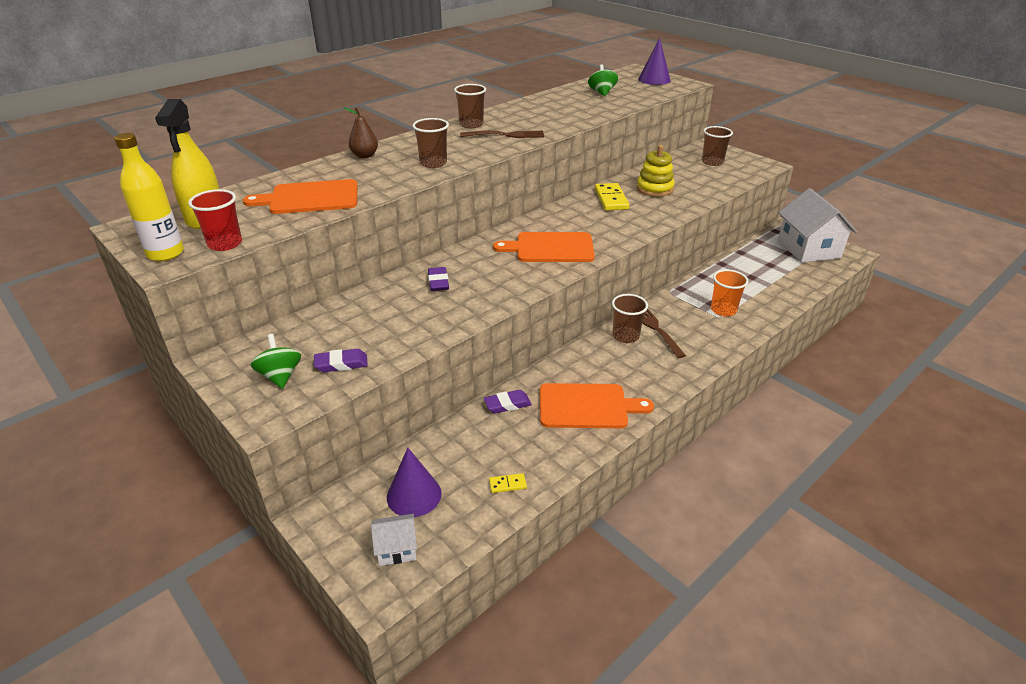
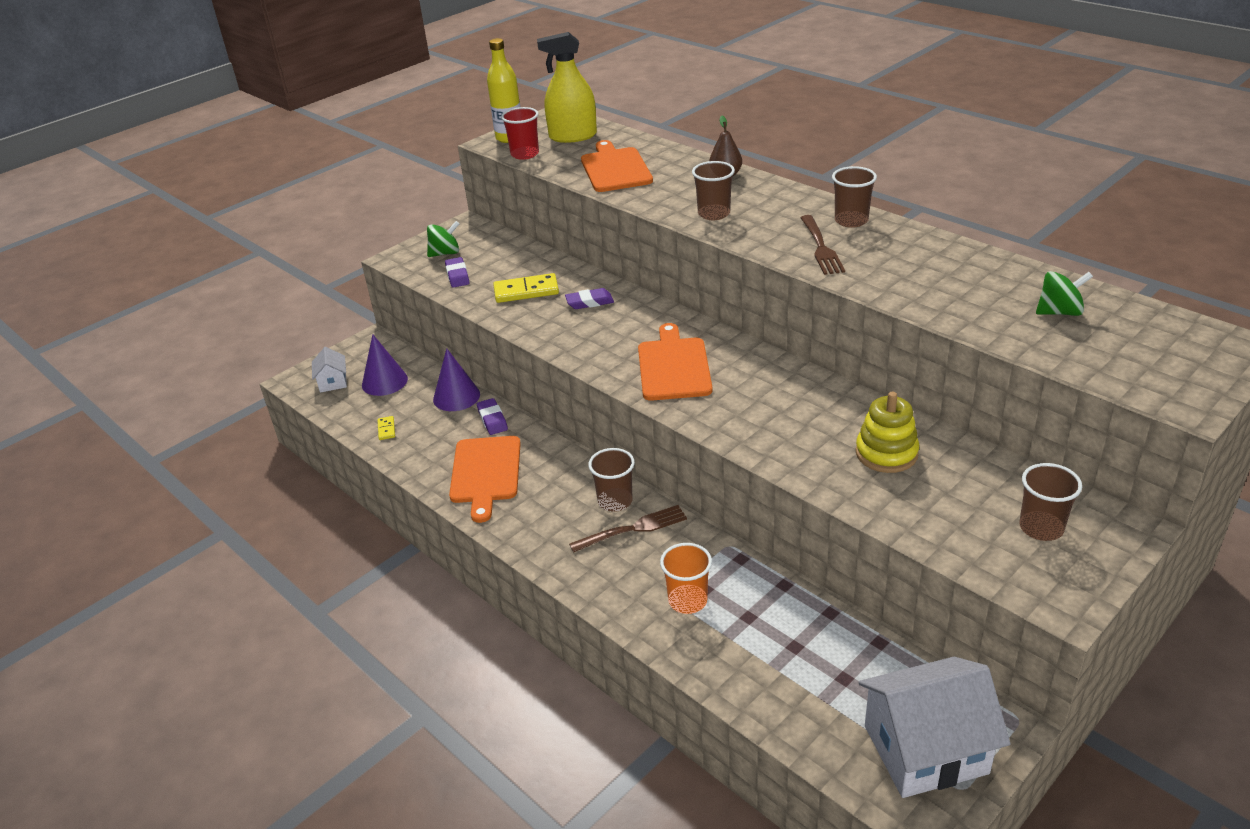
camera: 90 degrees right, 0 degrees up
(611, 199) = (832, 410): yellow domino -> yellow domino (526, 291)
(654, 79) = (1185, 366): purple cone -> purple cone (456, 397)

